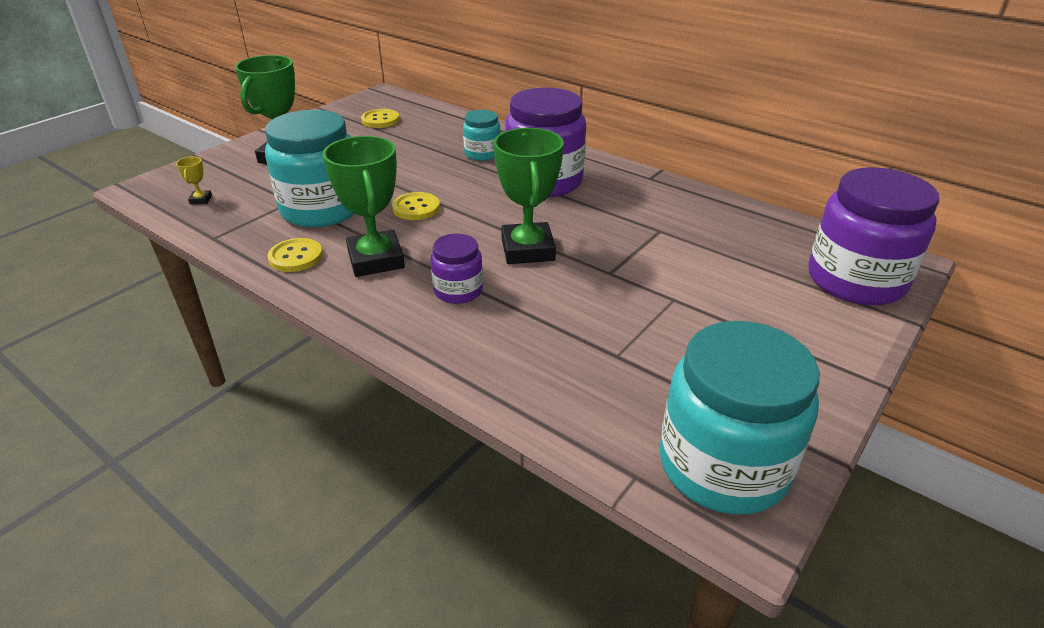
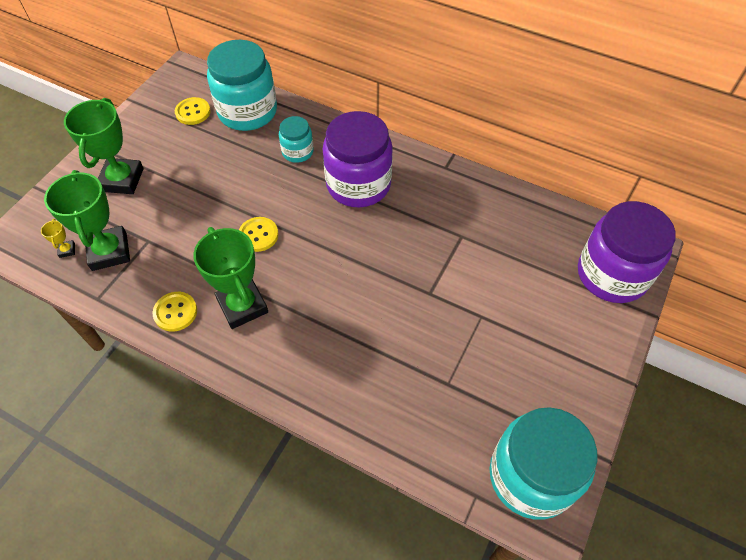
camera: 10 degrees left, 20 degrees up
(322, 209) = (178, 248): turquoise jar -> turquoise jar (247, 112)
(458, 291) = (317, 332): purple jar -> none
(527, 249) = (361, 275): green trophy -> green trophy (109, 252)

